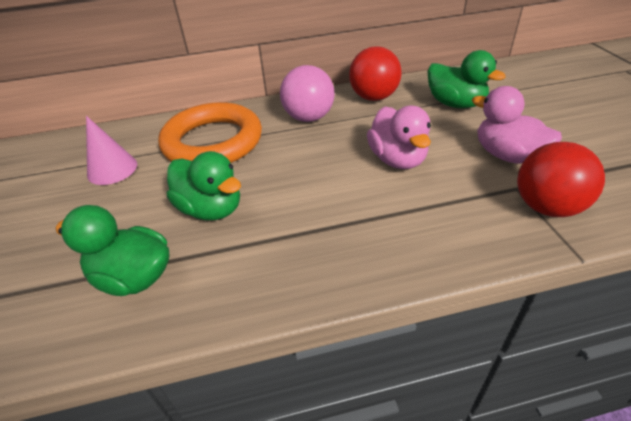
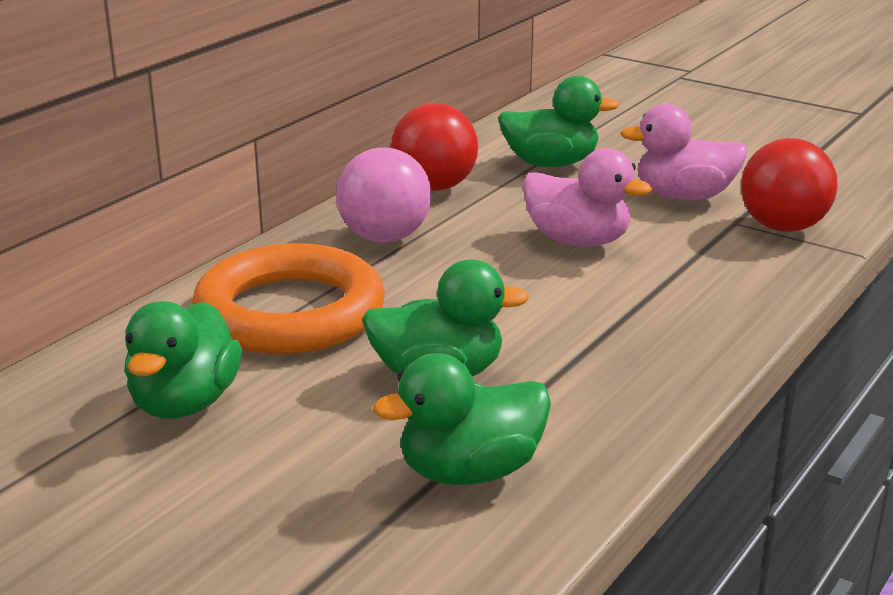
camera: 45 degrees left, 15 degrees down
(112, 169) = (185, 403): pink cone -> green duck

